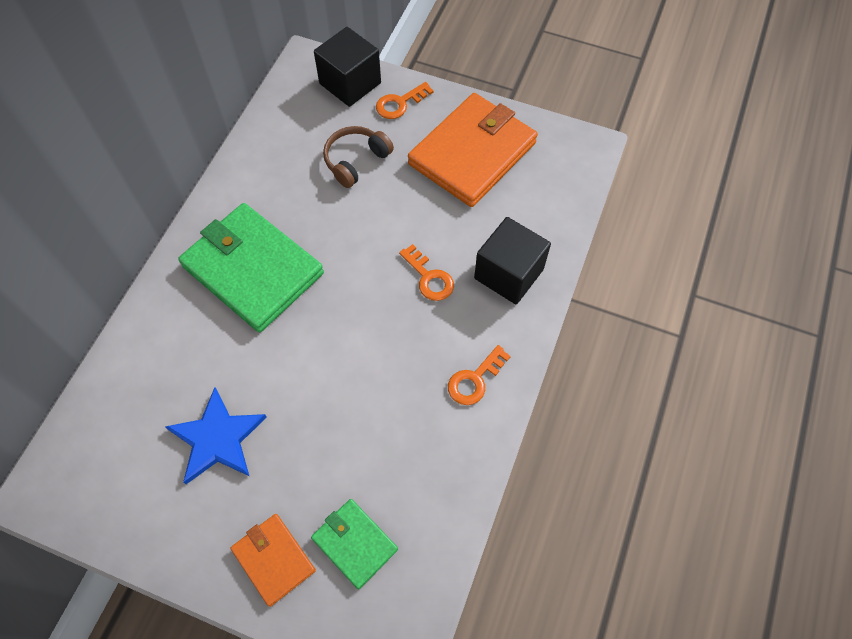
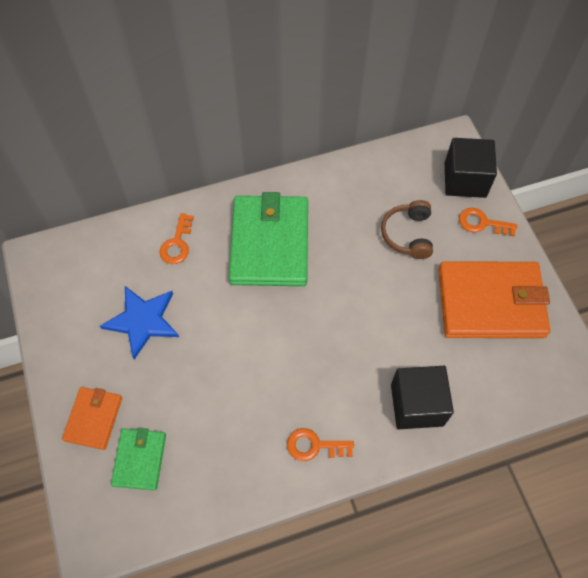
camera: 50 degrees right, 0 degrees up
(356, 161) = (408, 234): brown headphones -> brown headphones turned 90 degrees counterclockwise
(429, 278) = (364, 354): orange key -> orange key (177, 244)

